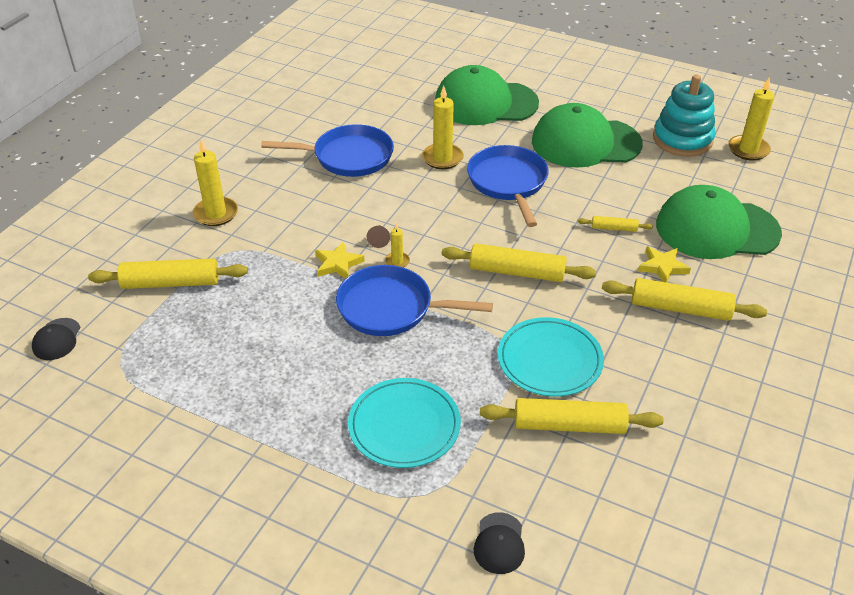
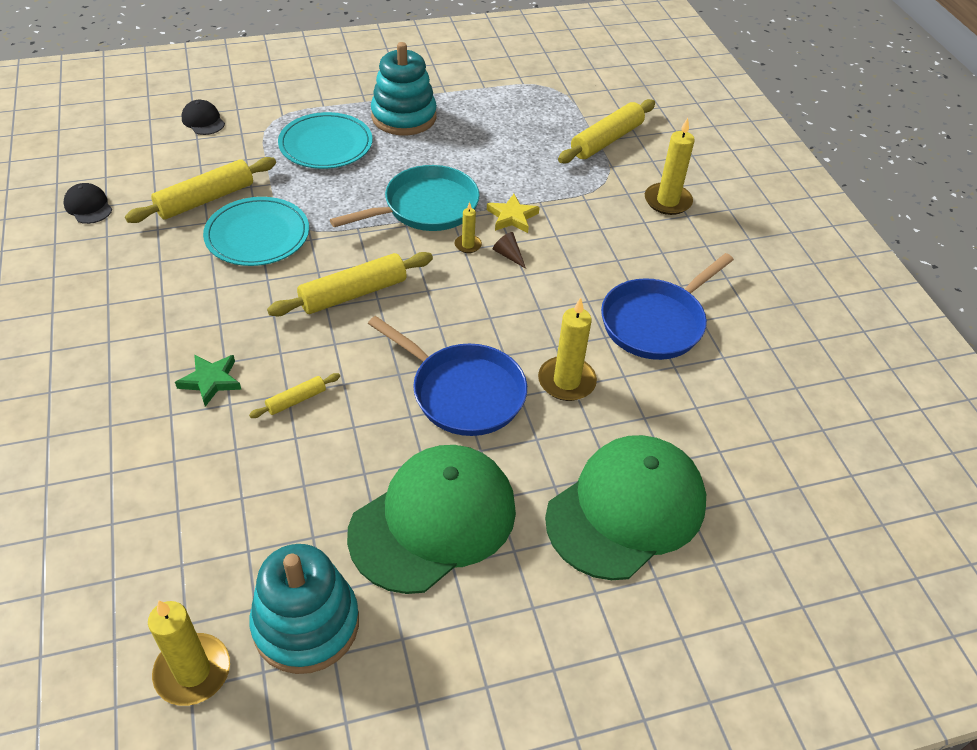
camera: 135 degrees right, 5 degrees up
(57, 339) = (612, 79): black cap -> black cap (88, 206)
(296, 415) = (404, 117): none -> turquoise stacking toy
(391, 308) = (426, 207): blue pan -> turquoise pan
(662, 267) = (211, 381): yellow star -> green star
(680, 308) = (166, 343): yellow rolling pin -> none
(716, 229) = (173, 472): green cap -> none

